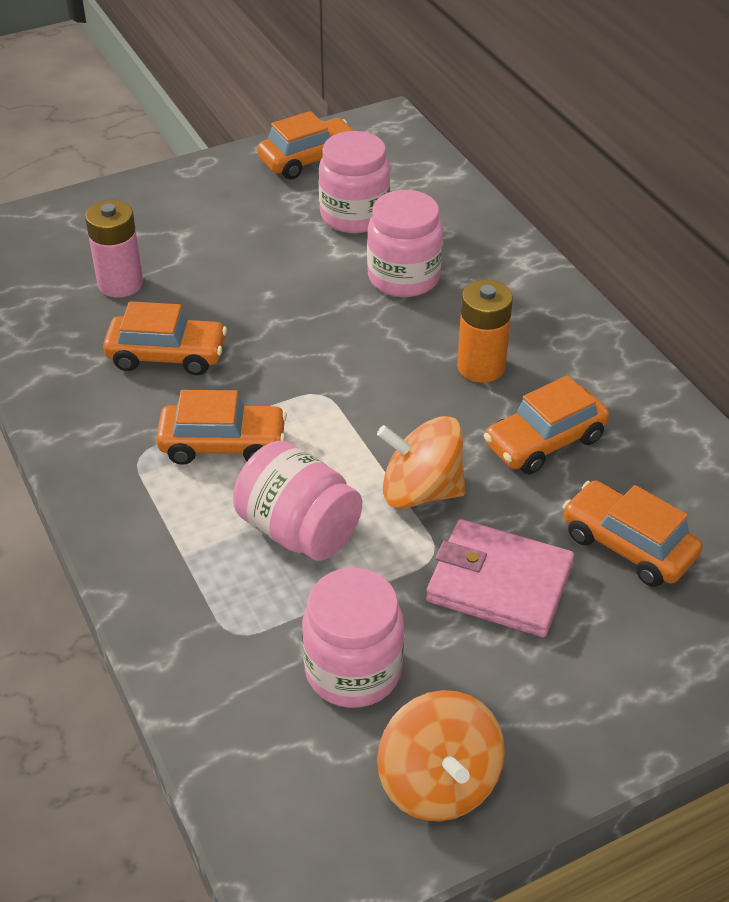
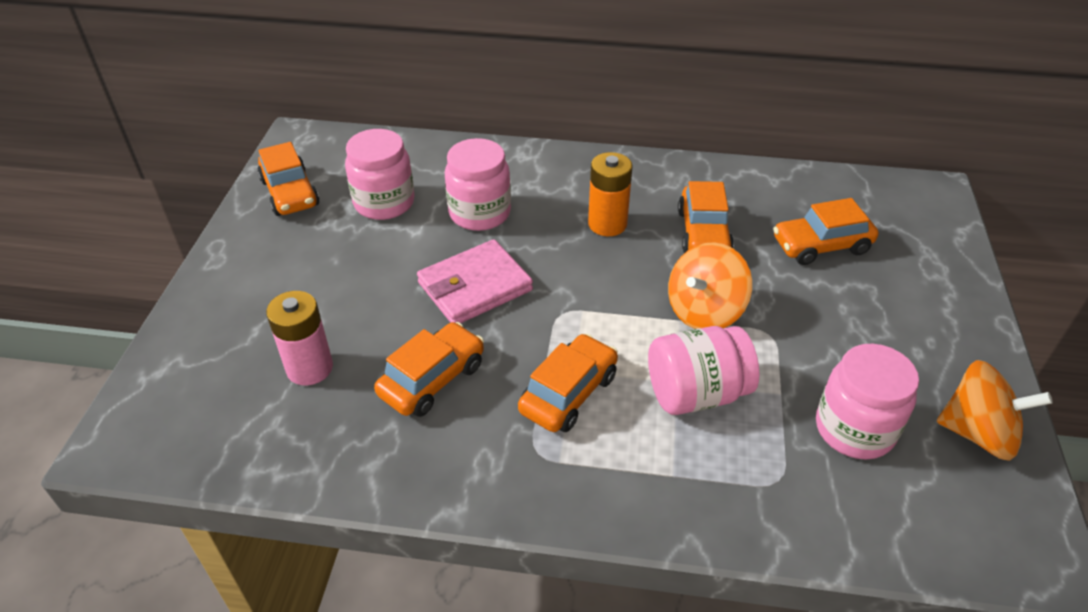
camera: 55 degrees left, 0 degrees up
(309, 159) = (290, 193): orange car -> orange car turned 150 degrees clockwise
(499, 583) = (817, 316): pink wallet -> pink wallet (475, 286)

